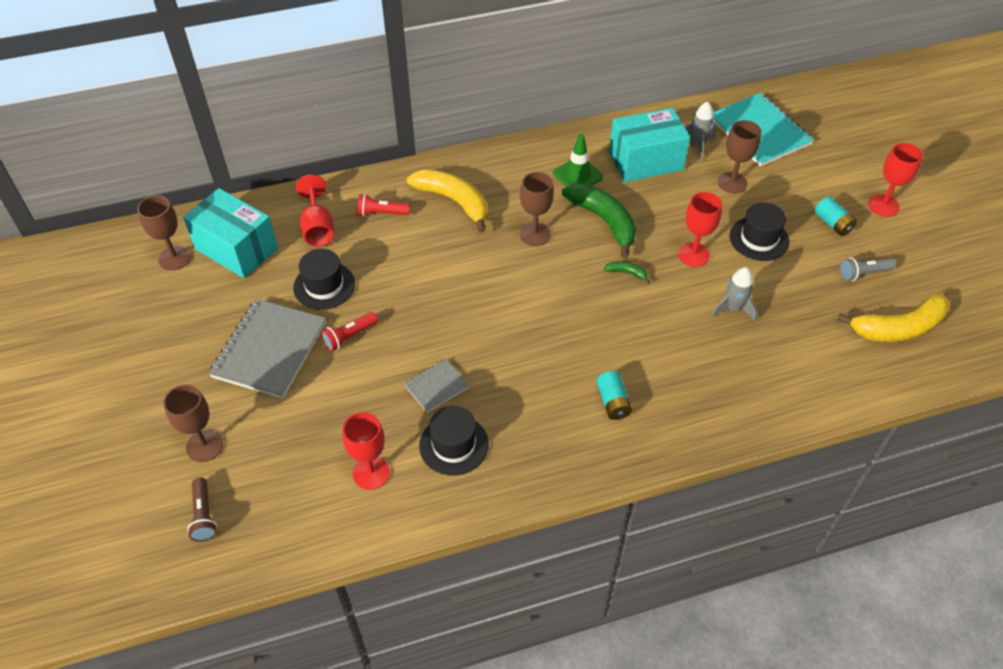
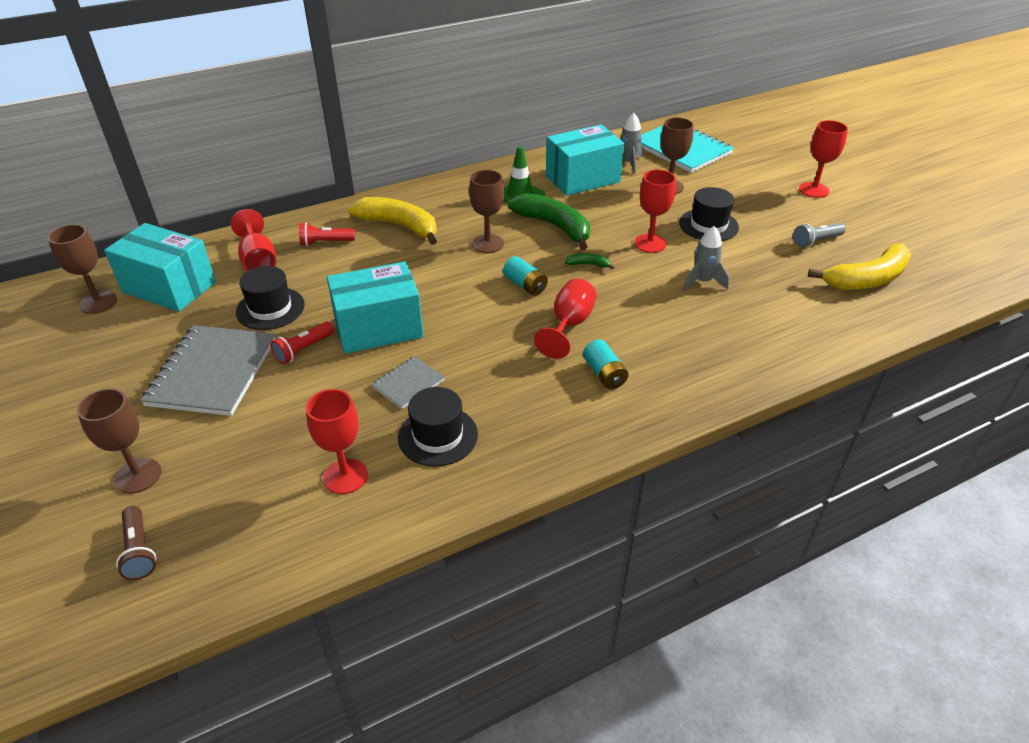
camera: 10 degrees left, 10 degrees down
(418, 321) = (378, 328): none -> turquoise box
(593, 342) = (569, 325): none -> red goblet
(833, 224) = (773, 207): turquoise battery -> turquoise battery (525, 285)

